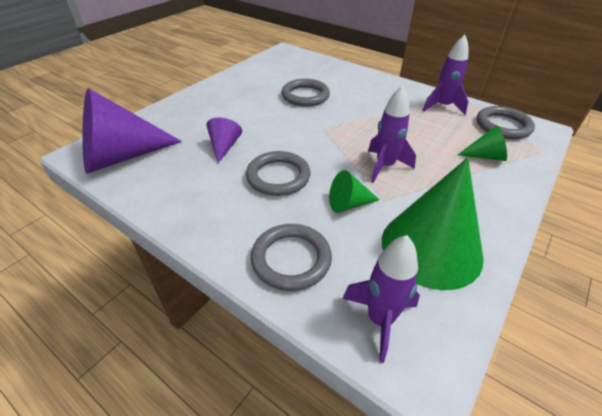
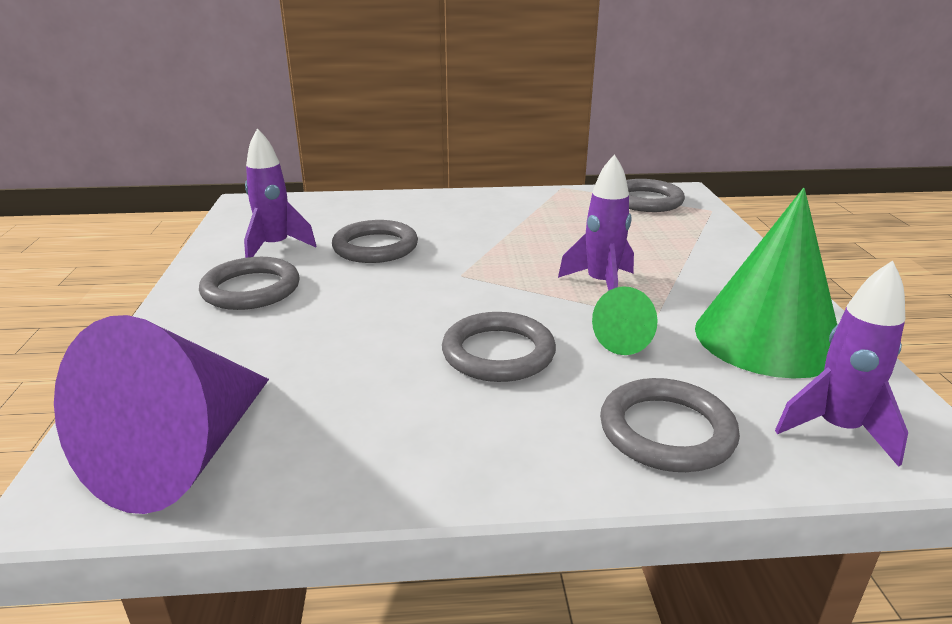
camera: 40 degrees left, 15 degrees down
(224, 146) = (357, 354): purple cone -> none
(229, 96) = (251, 289): none -> grey ring
(442, 107) = (561, 203): purple rocket -> purple rocket (275, 247)
(485, 156) = (675, 234): green cone -> none

